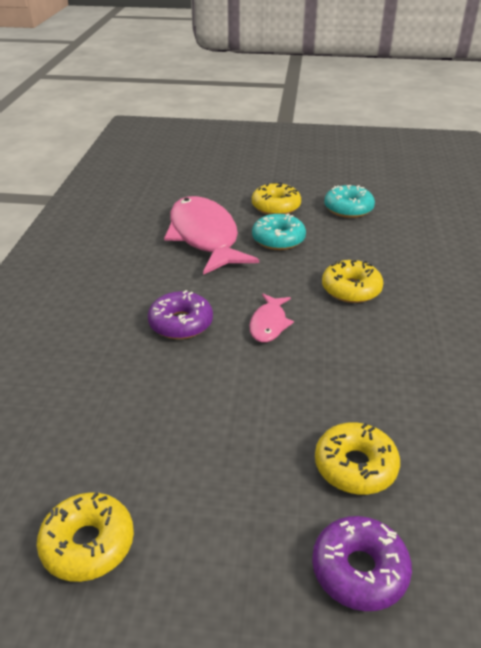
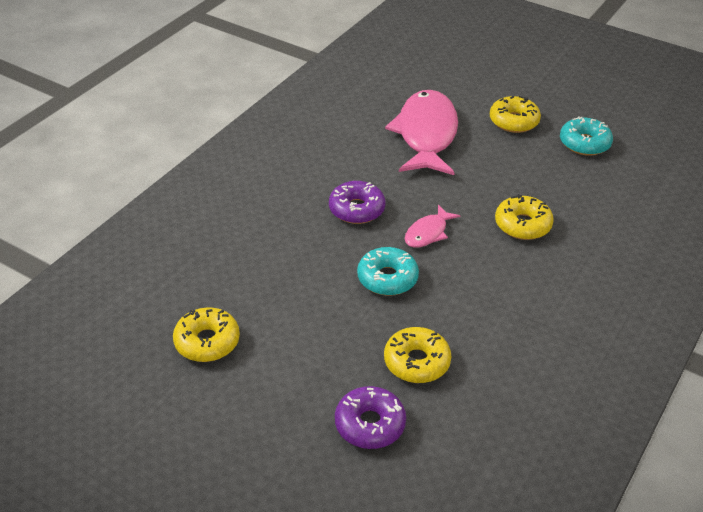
camera: 25 degrees right, 5 degrees up
(278, 239) = (491, 156): turquoise donut -> turquoise donut (387, 278)

